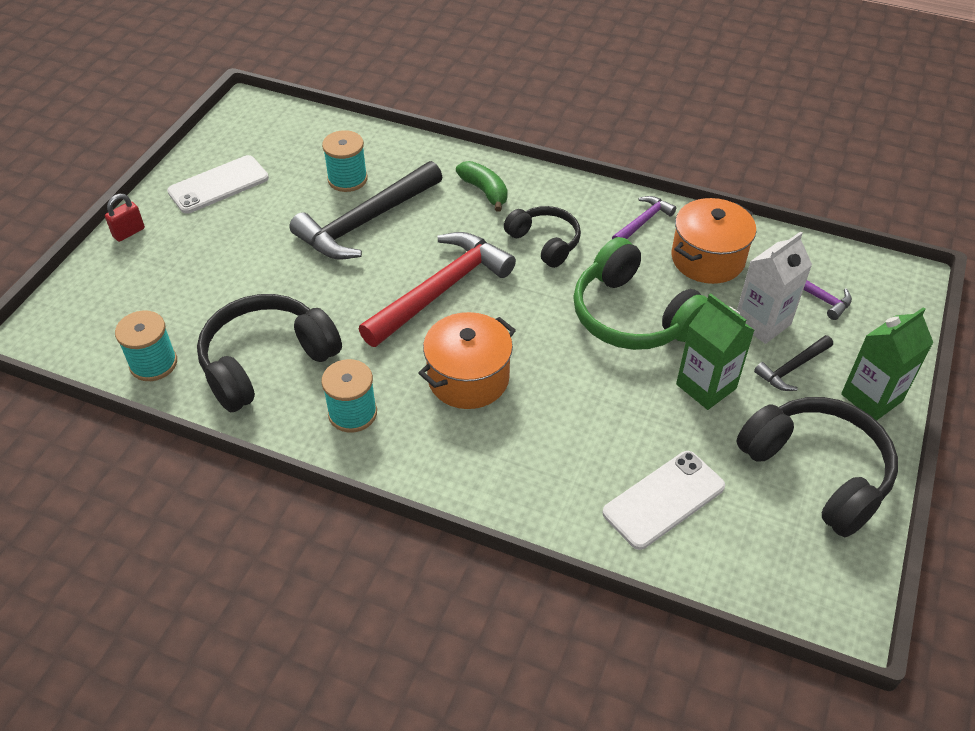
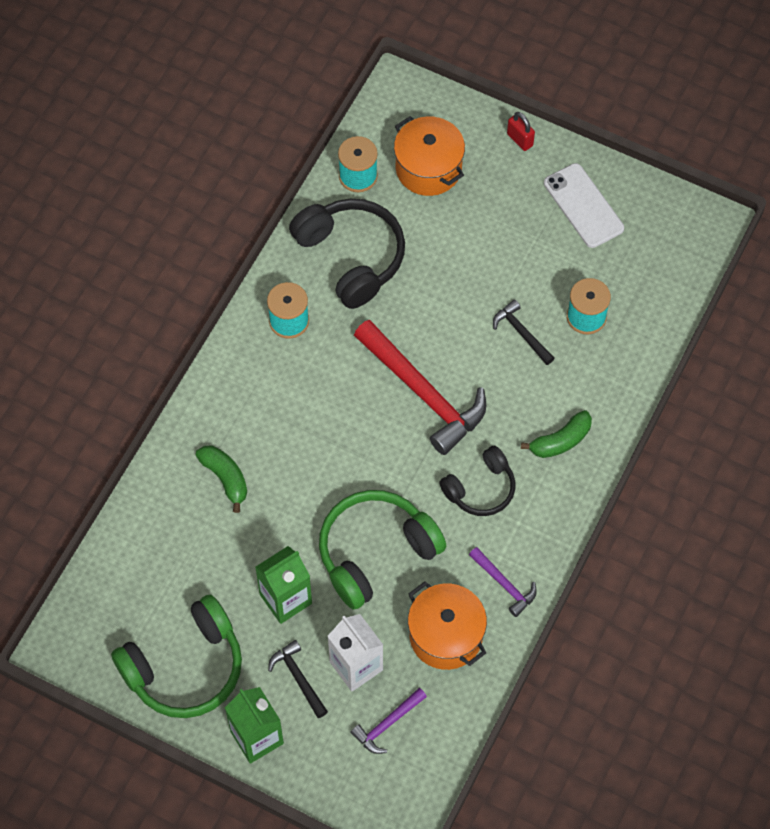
camera: 95 degrees right, 15 degrees up
(366, 221) = (521, 333): black hammer -> black hammer, size x0.48
(468, 378) = (316, 409): orange pot -> orange pot (428, 168)
(569, 456) = (225, 478): none -> green banana
(664, 499) = (175, 542): white phone -> none
(817, 472) = (185, 667): black headphones -> green headphones

